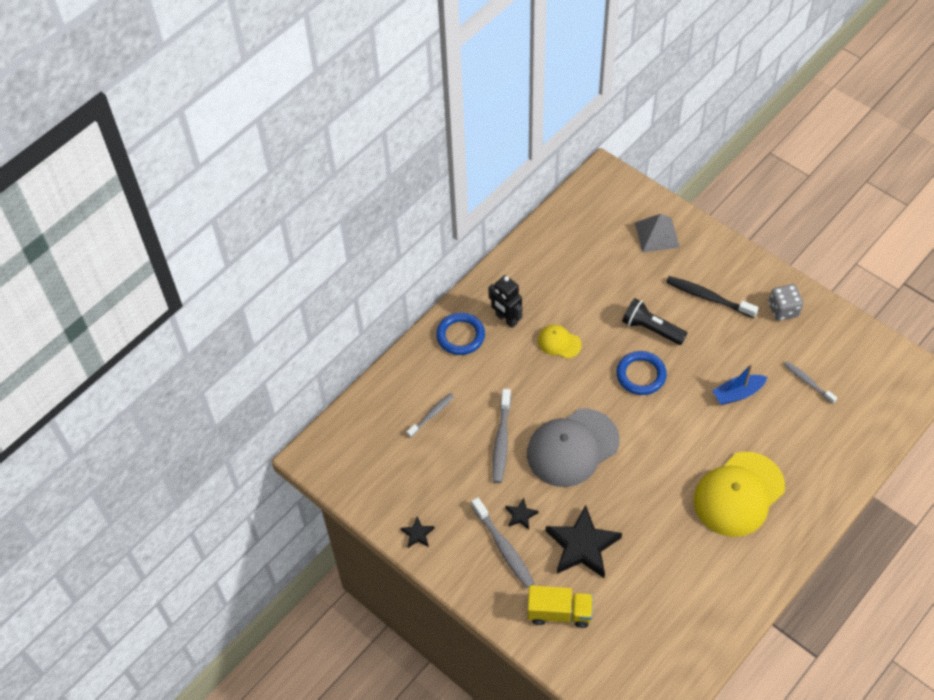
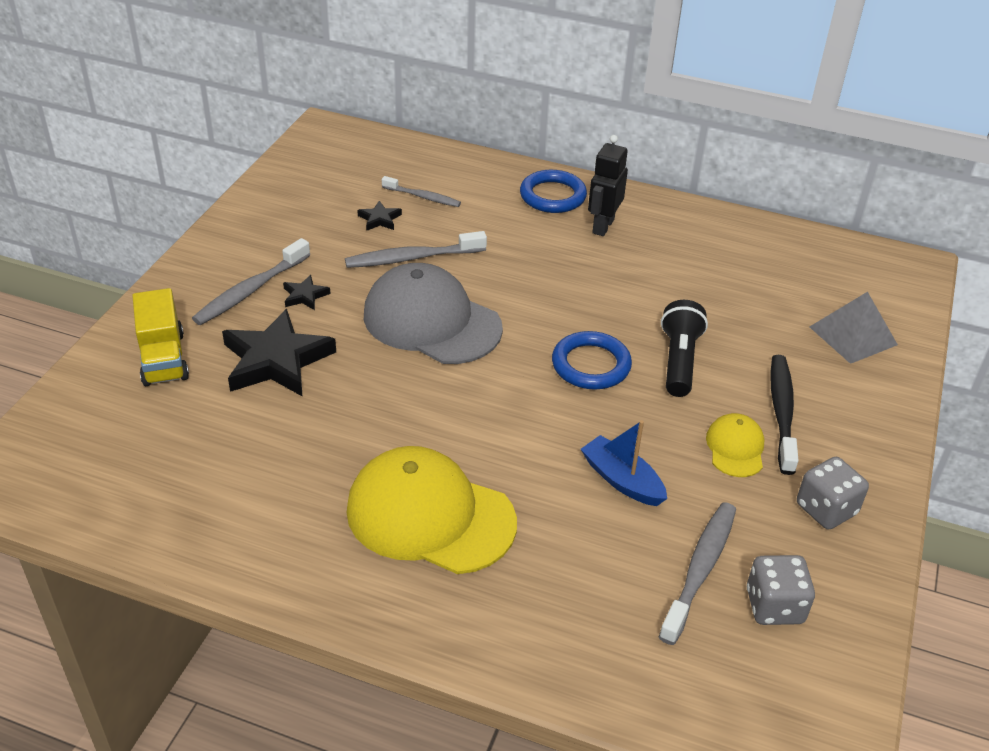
camera: 65 degrees right, 15 degrees down
(417, 534) = (247, 219): black star -> black star (379, 219)
(559, 342) = (596, 277): yellow cap -> yellow cap (735, 448)
(808, 382) = (700, 570): grey toothbrush -> grey toothbrush, size x1.58
(838, 360) = (774, 606): none -> grey dice

